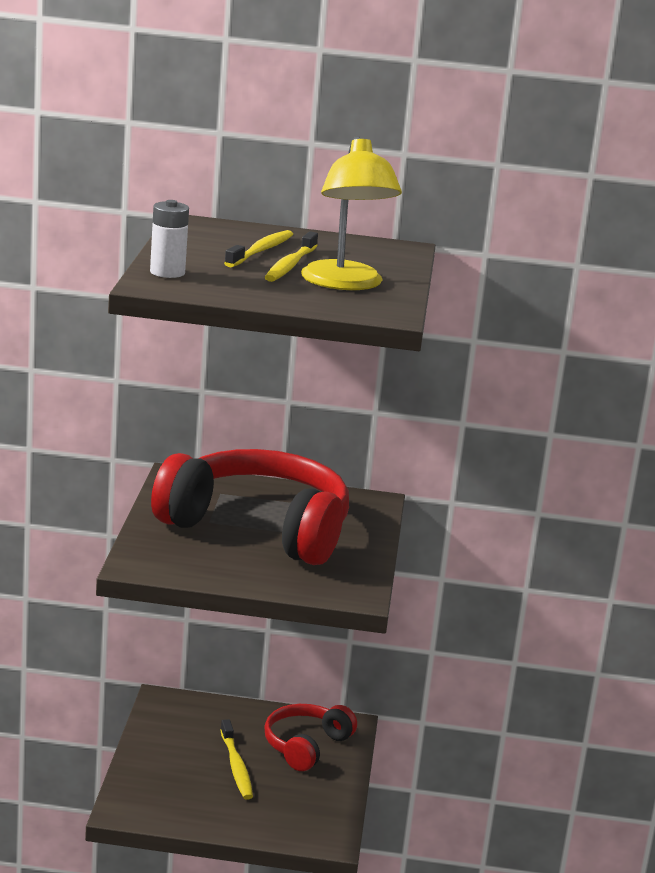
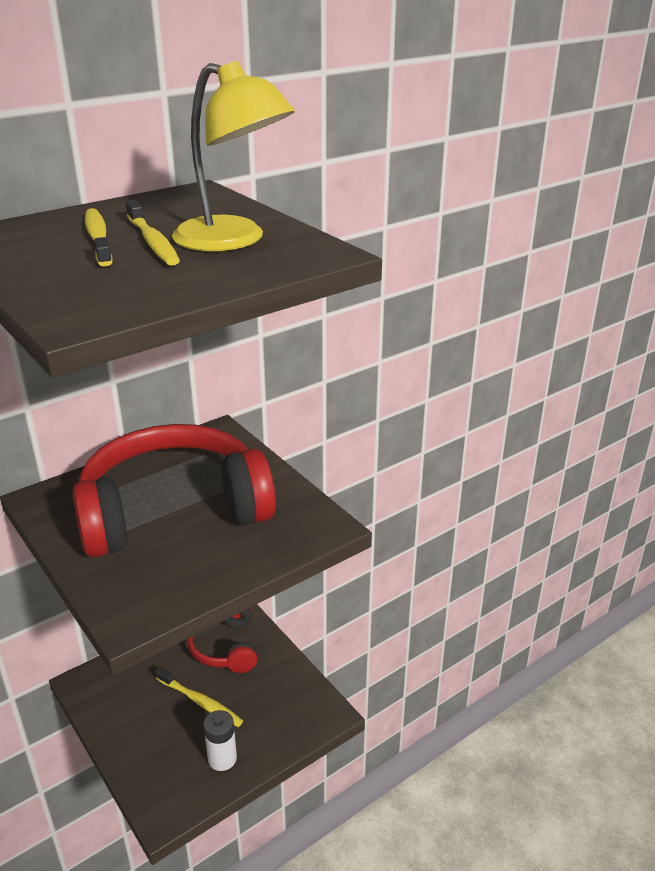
camera: 40 degrees left, 10 degrees up
(167, 272) = (61, 298): white battery -> white battery (222, 758)

